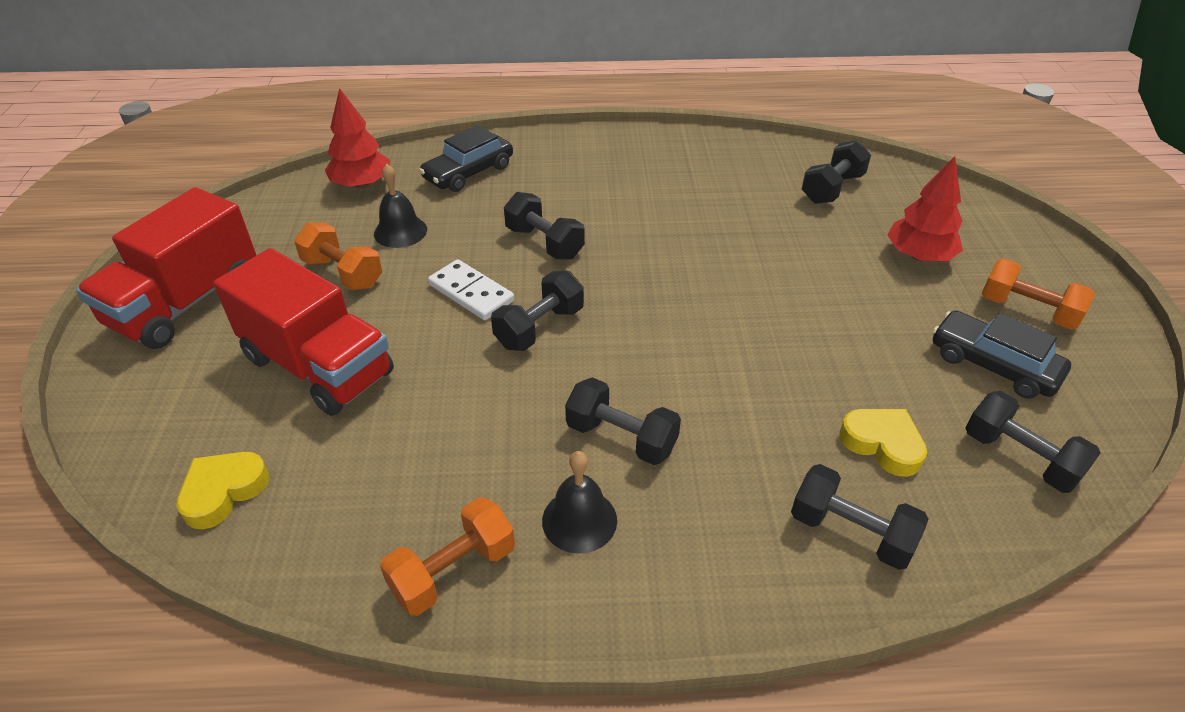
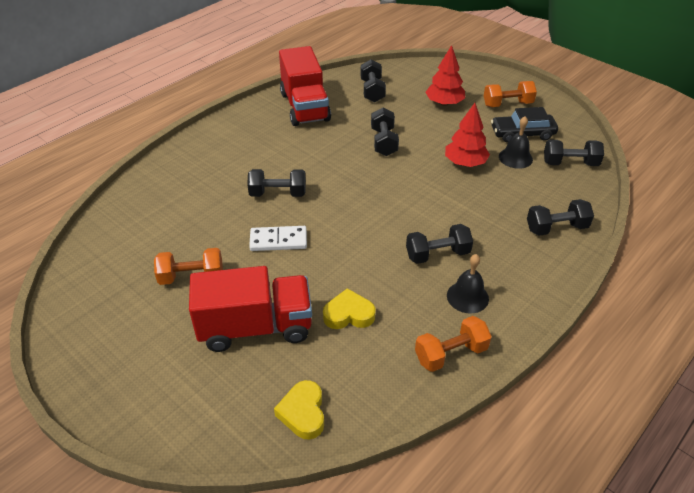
camera: 45 degrees left, 0 degrees up
(186, 303) = (119, 355): red truck -> red truck (305, 107)
(361, 184) = (120, 225): red tree -> red tree (465, 163)
(400, 231) = (189, 236): black bell -> black bell (515, 158)
(453, 571) = (450, 354): orange dumbbell -> orange dumbbell turned 60 degrees clockwise
(468, 172) = (178, 182): black car -> none
(539, 328) = (336, 234): black dumbbell -> black dumbbell (384, 142)
(882, 444) = (526, 189): yellow heart -> yellow heart (349, 314)

